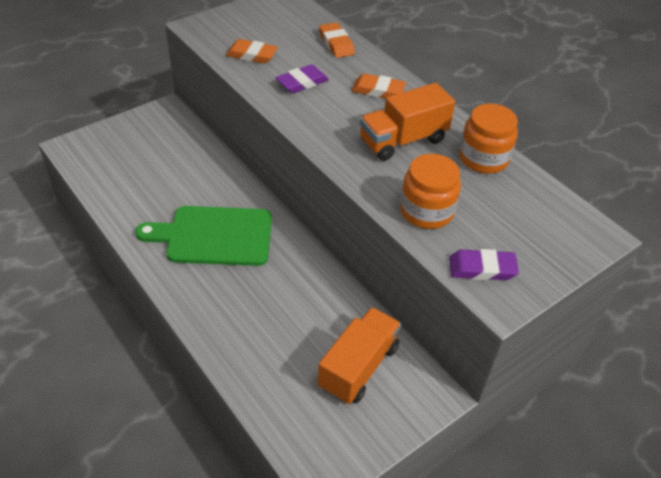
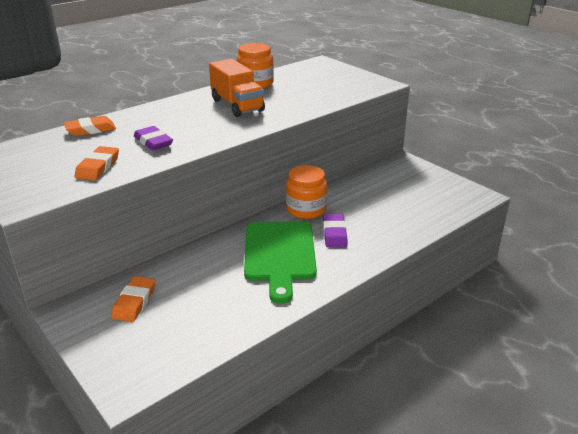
camera: 90 degrees left, 15 degrees down
(358, 367) = (394, 185): orange truck -> none
(378, 90) = (170, 113): orange eraser -> orange eraser (134, 302)
(426, 211) = (313, 99): orange jar -> orange jar (306, 209)
(482, 268) = (359, 87): purple eraser -> purple eraser (334, 234)

